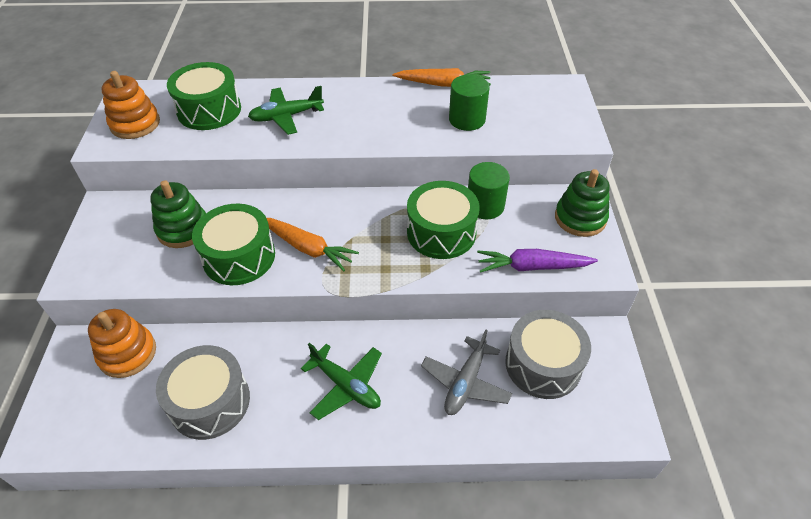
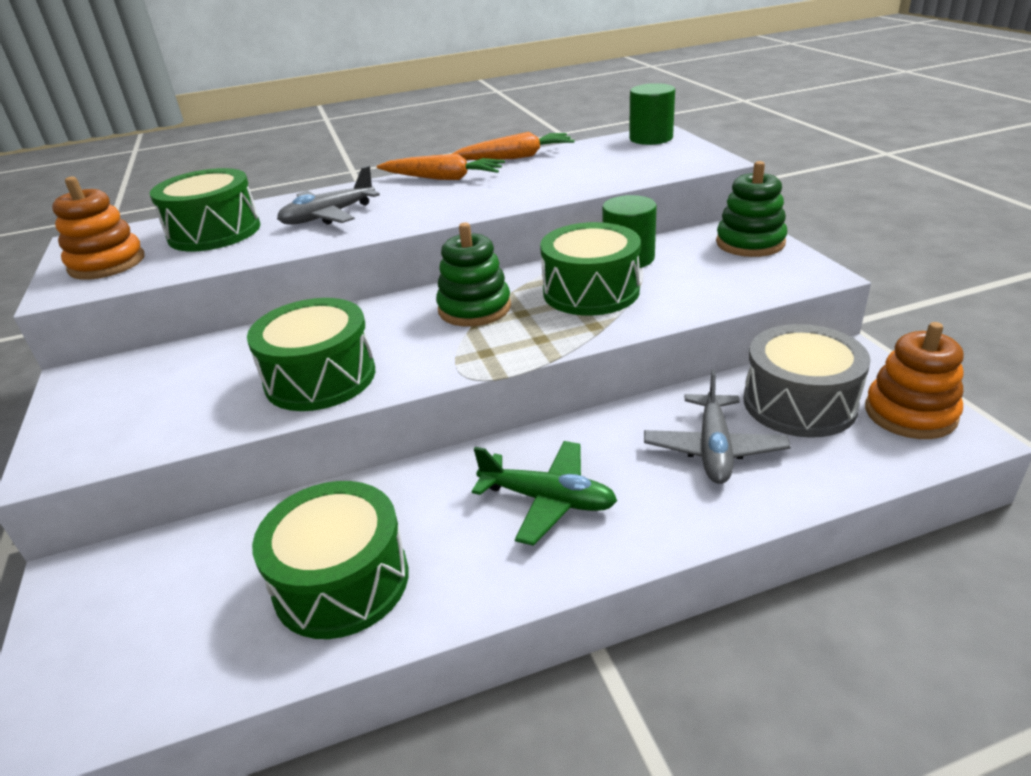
camera: 15 degrees left, 15 degrees down
(127, 353) = (171, 561): orange stacking toy -> orange stacking toy (910, 413)
(183, 229) = (218, 371): green stacking toy -> green stacking toy (474, 308)
(210, 402) = (341, 581): grey drum -> green drum
(286, 116) = (328, 216): green plane -> grey plane
(307, 248) = (418, 346): orange carrot -> orange carrot (443, 178)
(467, 119) = (565, 175): green cylinder -> green cylinder (651, 138)
(532, 267) = (729, 293): purple carrot -> none

